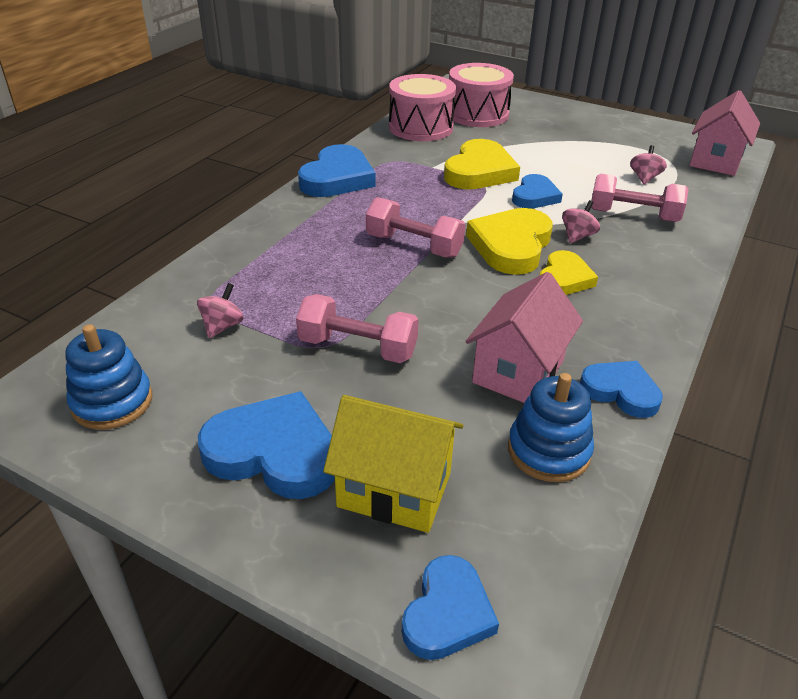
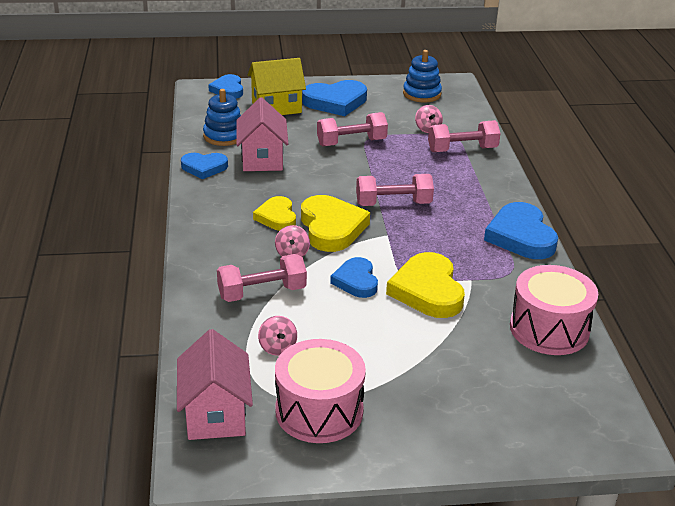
camera: 145 degrees right, 5 degrees down
(235, 277) = (462, 150): none -> pink dumbbell
(477, 114) = (527, 381): pink drum -> pink drum (319, 411)

